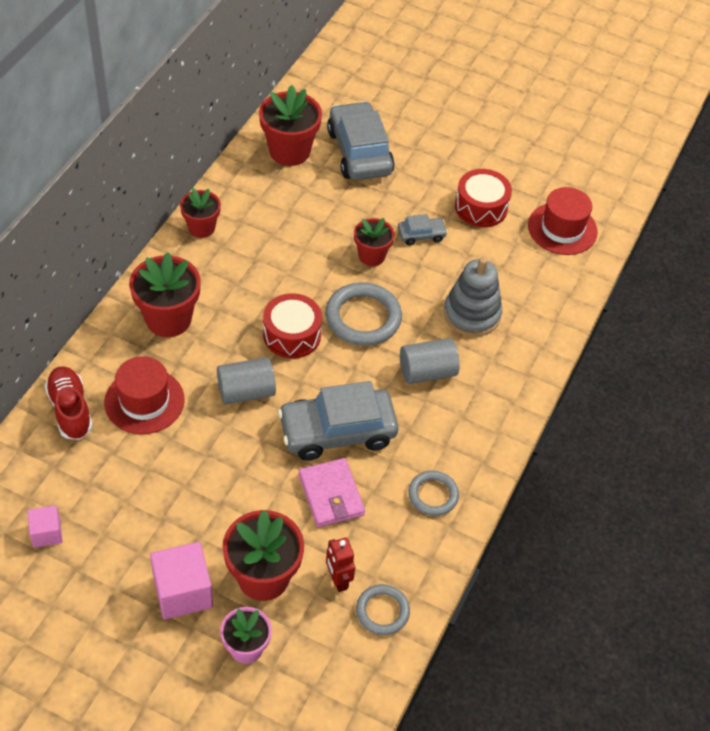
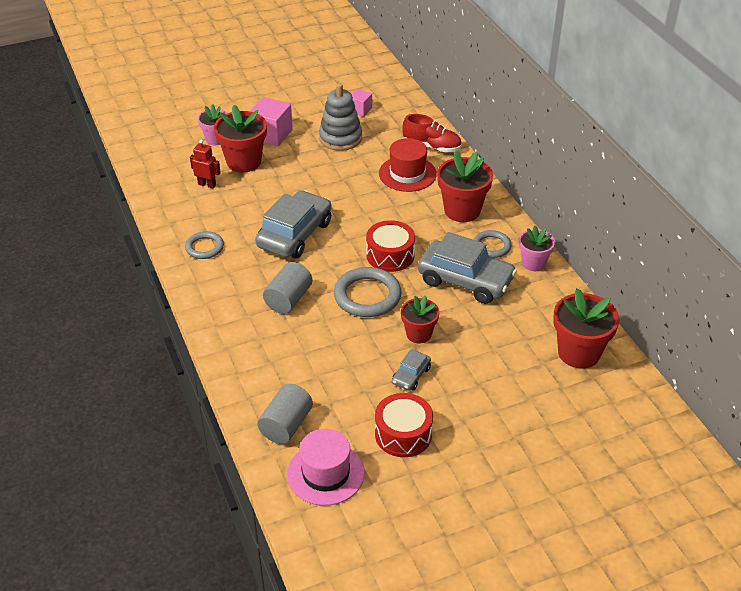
camera: 135 degrees right, 10 degrees down
(201, 228) = (533, 263): red flower pot -> pink flower pot
(246, 391) = (368, 214): grey cylinder -> grey cylinder (286, 425)
(331, 495) = (258, 209): pink wallet -> none
(359, 152) = (541, 396): grey car -> grey car (465, 281)
(382, 611) = (170, 190): grey ring -> grey ring (491, 246)
(472, 314) = (307, 354): grey stacking toy -> grey stacking toy (340, 138)
(562, 229) = (326, 473): red hat -> pink hat

